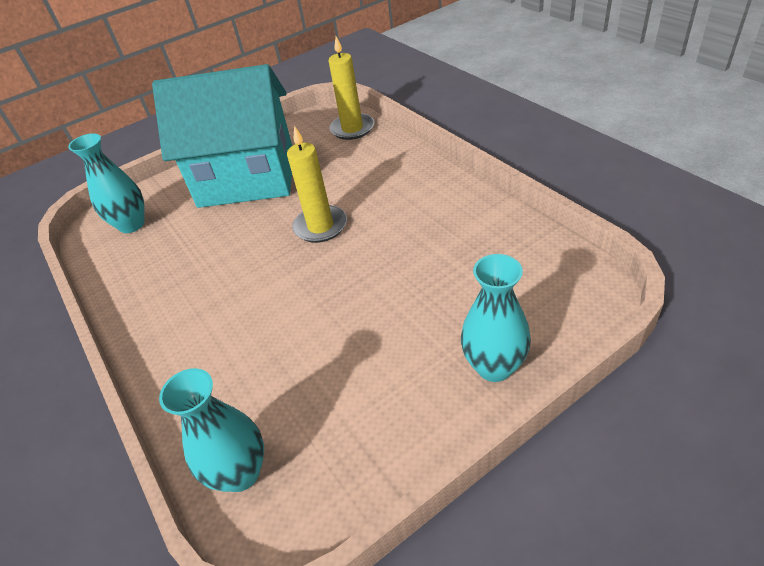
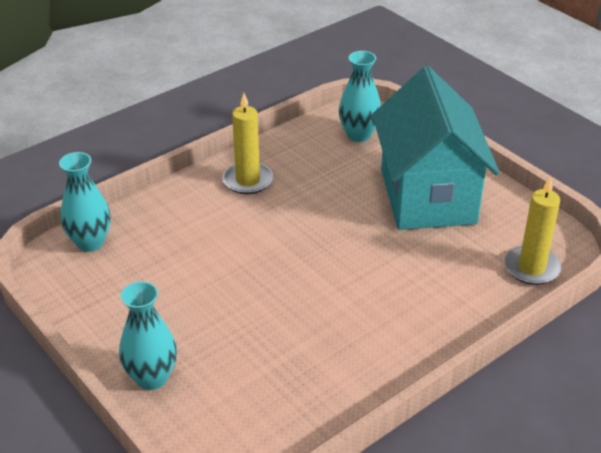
camera: 80 degrees right, 5 degrees down
(320, 226) = (346, 257): yellow candle -> yellow candle (248, 180)

